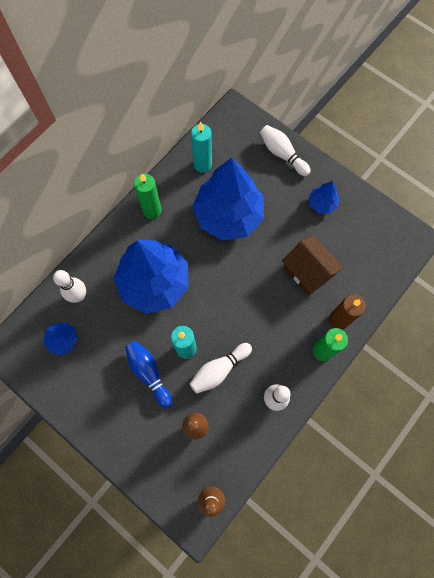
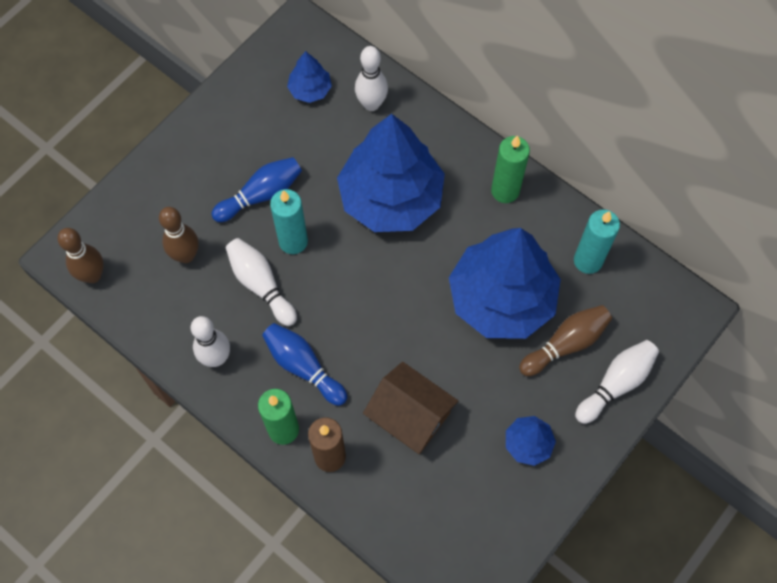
camera: 90 degrees right, 5 degrees down
(258, 180) = (566, 344): none -> brown bowling pin
(278, 339) = (303, 366): none -> blue bowling pin
(308, 271) = (410, 416): brown house -> brown house turned 75 degrees clockwise

